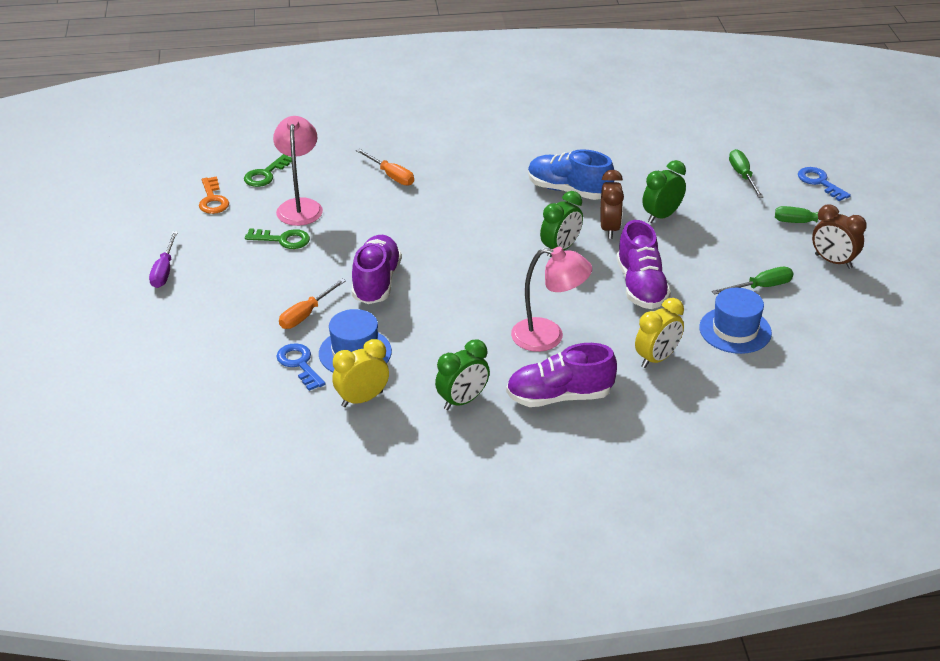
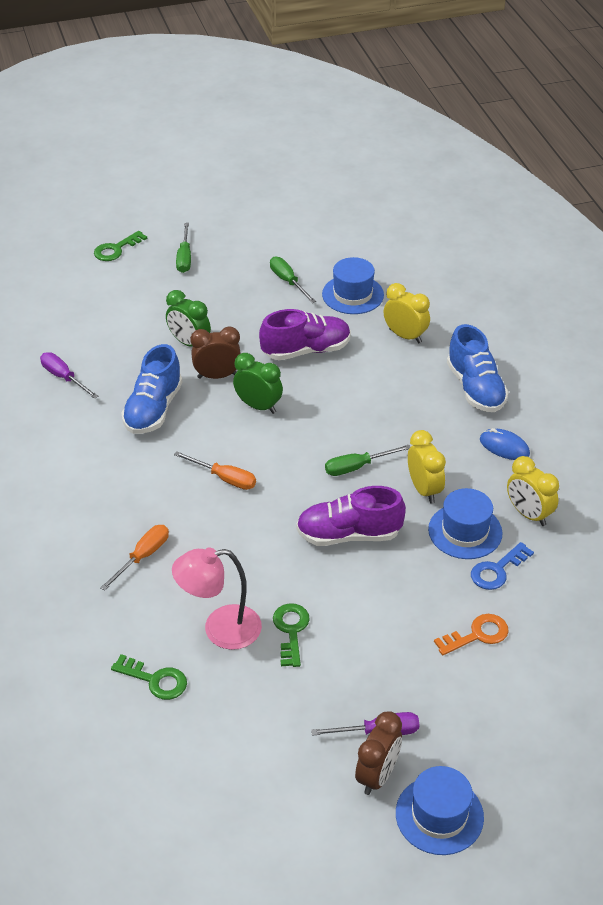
camera: 100 degrees left, 5 degrees up
(76, 289) = (439, 815): none -> blue hat
(213, 200) = (221, 722): orange key -> orange key (477, 635)
(306, 314) = (418, 581): orange screwdriver -> orange screwdriver (224, 478)
(418, 335) = (424, 489): none -> yellow clock
(462, 401) = (504, 447): green clock -> blue mouse
(548, 337) = (397, 402): pink lamp -> none
(559, 396) = (475, 388): purple shoe -> blue shoe
(621, 147) = (64, 377): none -> purple screwdriver
(742, 176) = (110, 295): green screwdriver -> green screwdriver (357, 467)
(819, 182) = (116, 249): blue key -> green key
(833, 261) = (241, 243): brown clock -> brown clock (377, 775)

